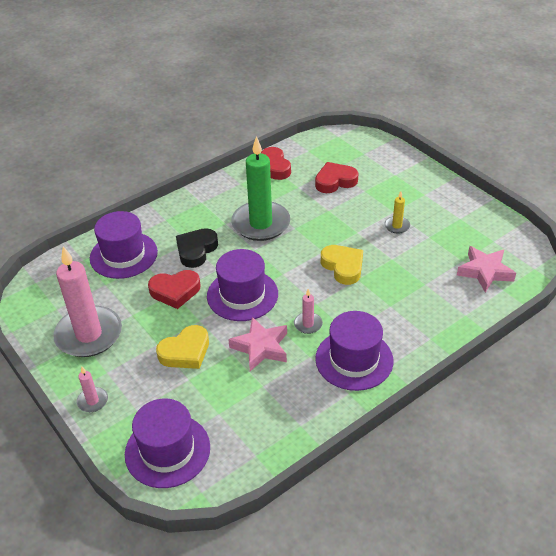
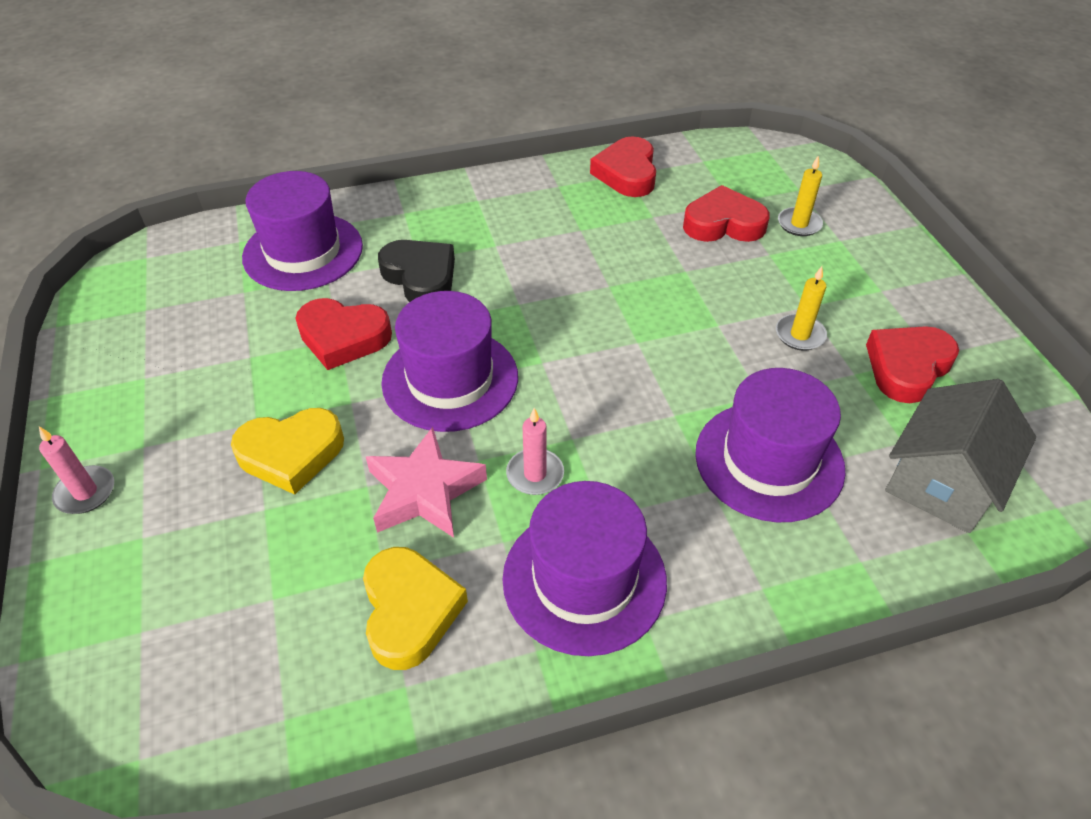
camera: 20 degrees right, 5 degrees up
(89, 334) = (162, 369): pink candle -> none
(167, 450) = (138, 641): purple hat -> purple hat (769, 461)
(196, 250) = (420, 277): black heart -> black heart turned 90 degrees clockwise
(261, 224) = (554, 262): green candle -> none
(343, 267) = (659, 382): yellow heart -> yellow heart (409, 611)
(372, 172) = (799, 224): none -> yellow candle
(450, 227) = (907, 367): none -> red heart
(485, 272) = (942, 480): pink star -> grey house

